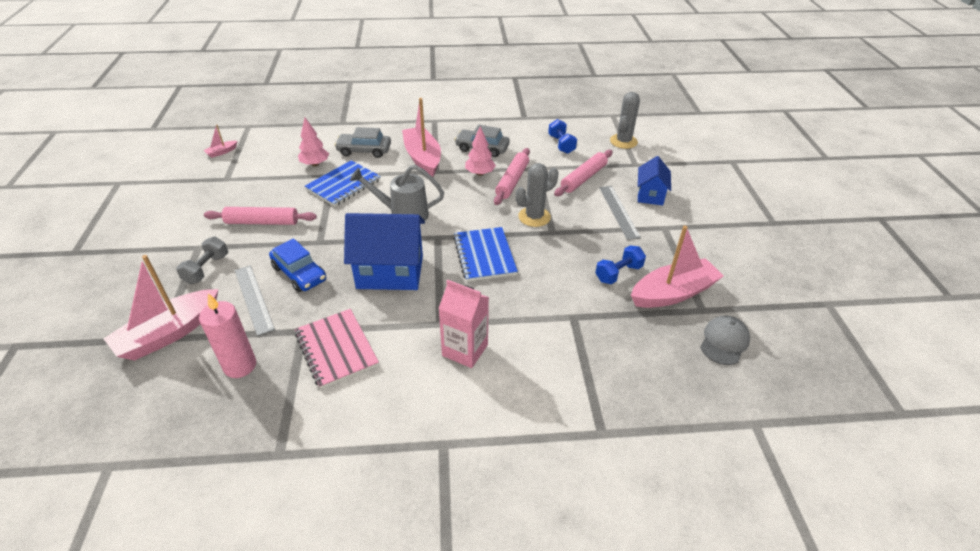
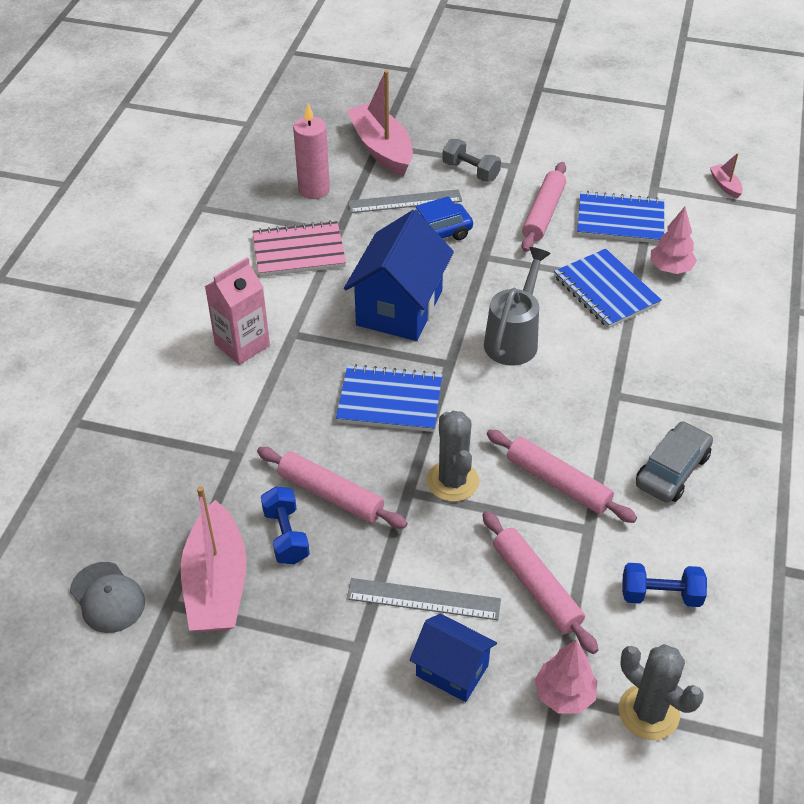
camera: 110 degrees right, 5 degrees up
(266, 188) = (620, 220): none -> blue notebook
(364, 151) = (697, 324): grey car -> none
(422, 158) = (657, 387): pink boat -> none
(480, 173) = (593, 447): pink tree -> pink tree (564, 695)
(575, 262) = (331, 494): none -> pink rolling pin

